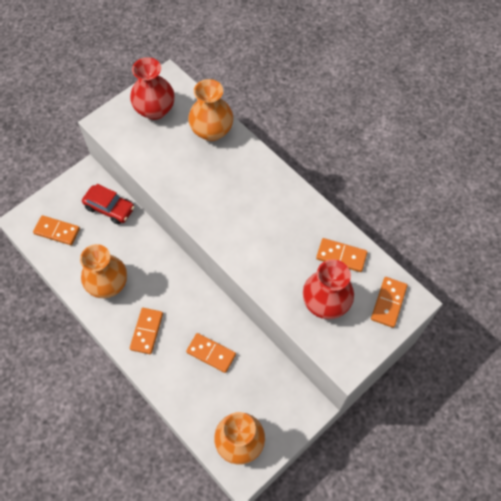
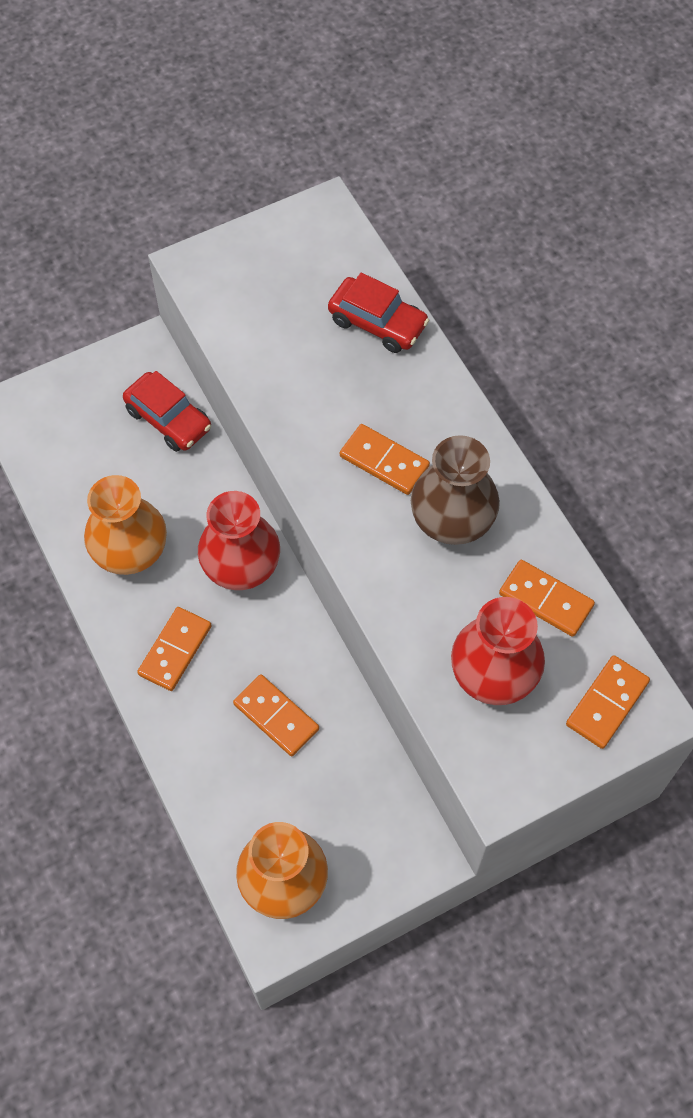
camera: 15 degrees right, 0 degrees up
(57, 231) = (67, 439): orange domino -> orange domino (384, 461)
(155, 110) = (287, 263): red vase -> red vase (241, 567)
(212, 131) = (377, 322): orange vase -> red car
(280, 226) = (452, 521): none -> brown vase

